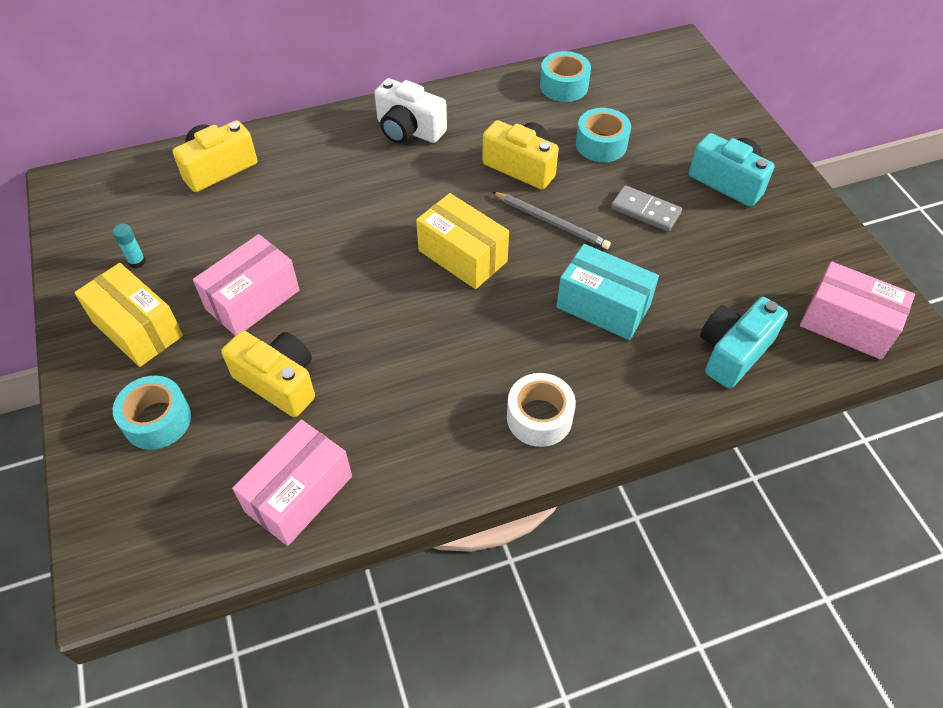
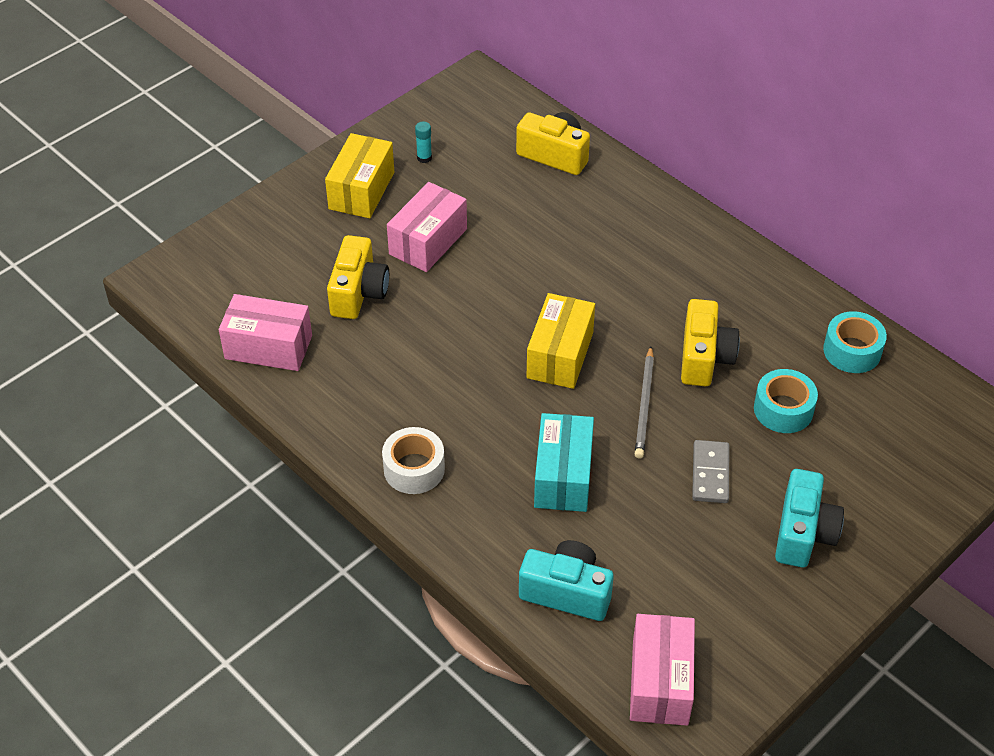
camera: 65 degrees right, 5 degrees down
(157, 420) = (289, 241): turquoise tape -> none
(253, 300) = (428, 241): pink box -> pink box turned 75 degrees counterclockwise
(409, 130) = (694, 257): white camera -> none

